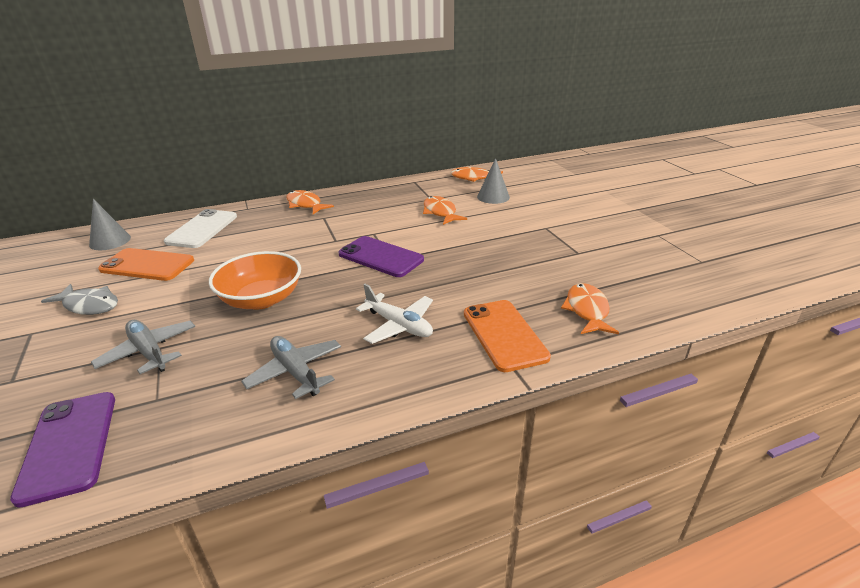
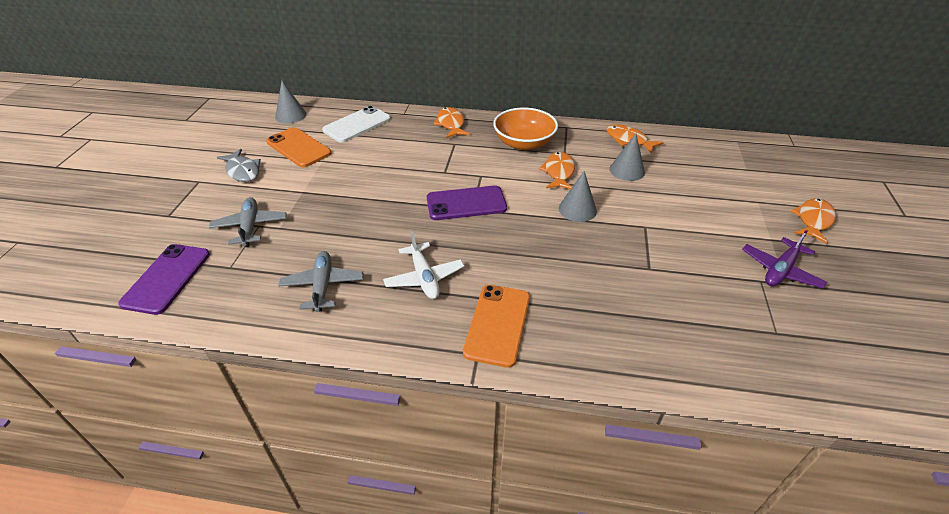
camera: 30 degrees right, 10 degrees up
(261, 299) = (348, 210): orange bowl -> orange bowl (524, 143)
(381, 257) = (466, 203): purple phone -> purple phone turned 75 degrees counterclockwise
(482, 232) = (577, 209): none -> grey cone
(587, 310) = (593, 334): orange fish -> orange fish (813, 220)
(662, 225) = (780, 270): none -> purple plane

